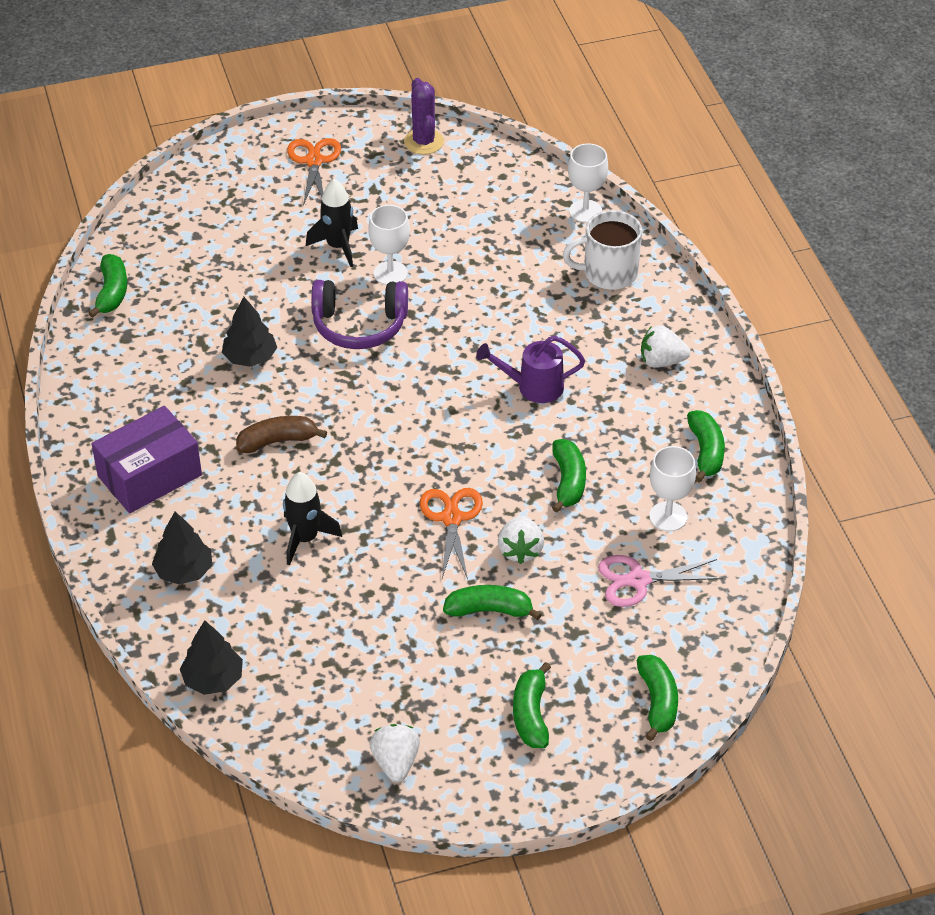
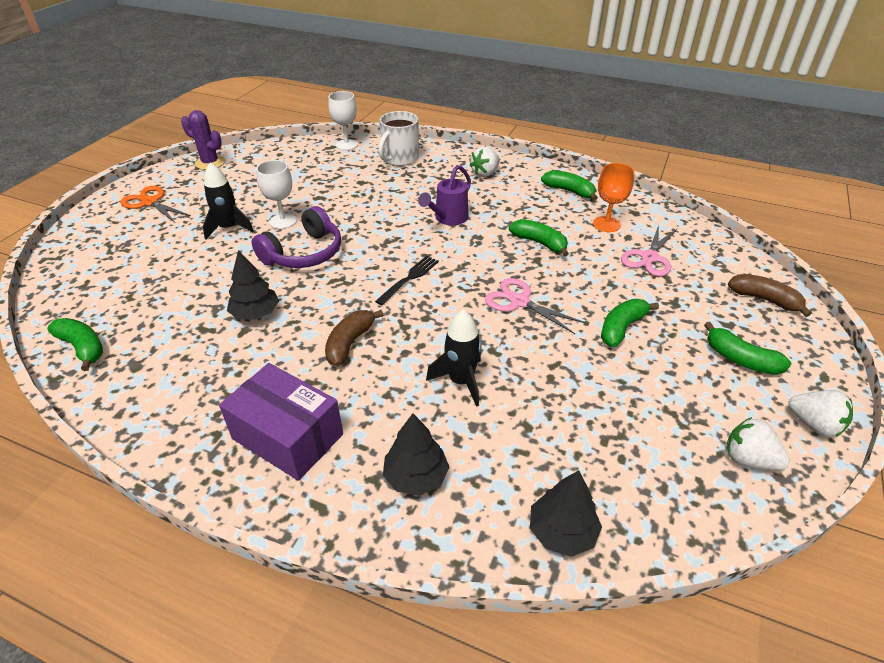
camera: 50 degrees left, 5 degrees down
(149, 476) = (288, 436): purple box -> purple box turned 60 degrees counterclockwise
(402, 422) = (409, 278): none -> black fork
(451, 518) = (519, 302): orange scissors -> pink scissors
(520, 550) = (579, 288): white strawberry -> white strawberry (814, 425)
(657, 702) = (764, 300): green banana -> brown banana
(668, 516) = (606, 224): white goblet -> orange goblet

